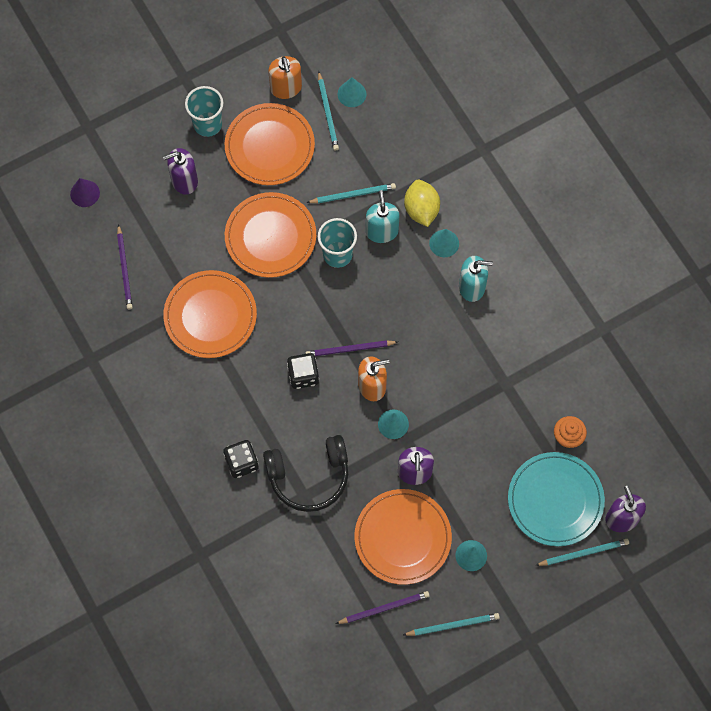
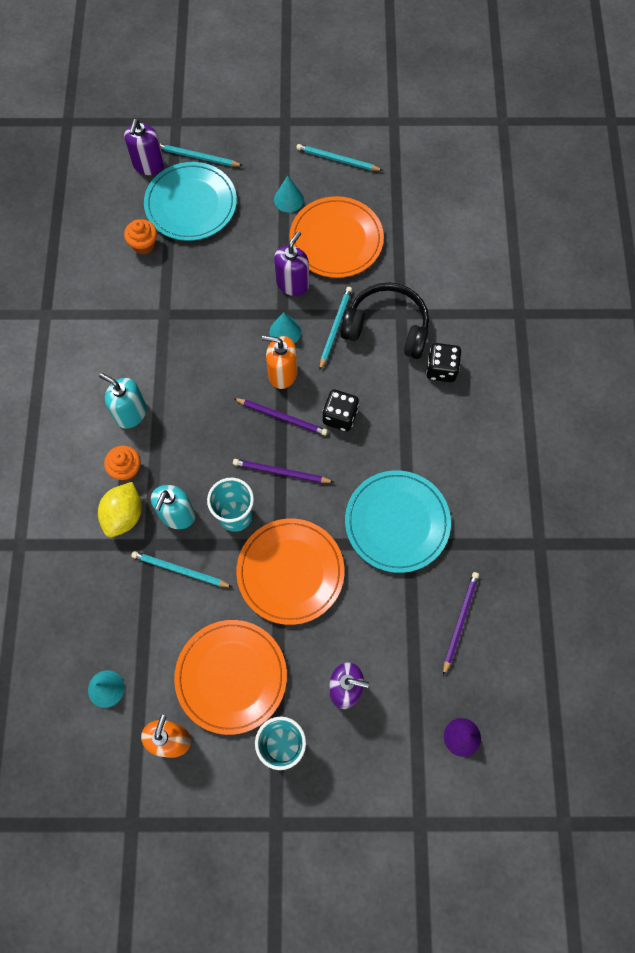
camera: 150 degrees left, 0 degrees up
(210, 316) = (397, 522): orange plate -> turquoise plate
(328, 113) = (146, 680): turquoise pencil -> turquoise pencil (335, 328)
(384, 608) = (385, 197): purple pencil -> purple pencil (281, 472)
(444, 243) = (126, 469): turquoise cone -> orange cupcake

